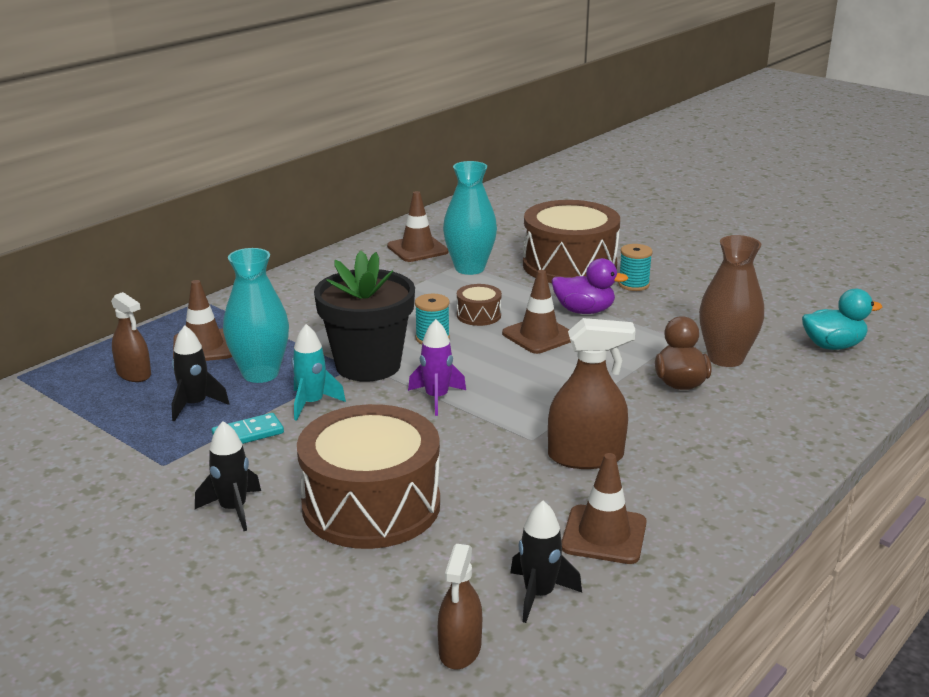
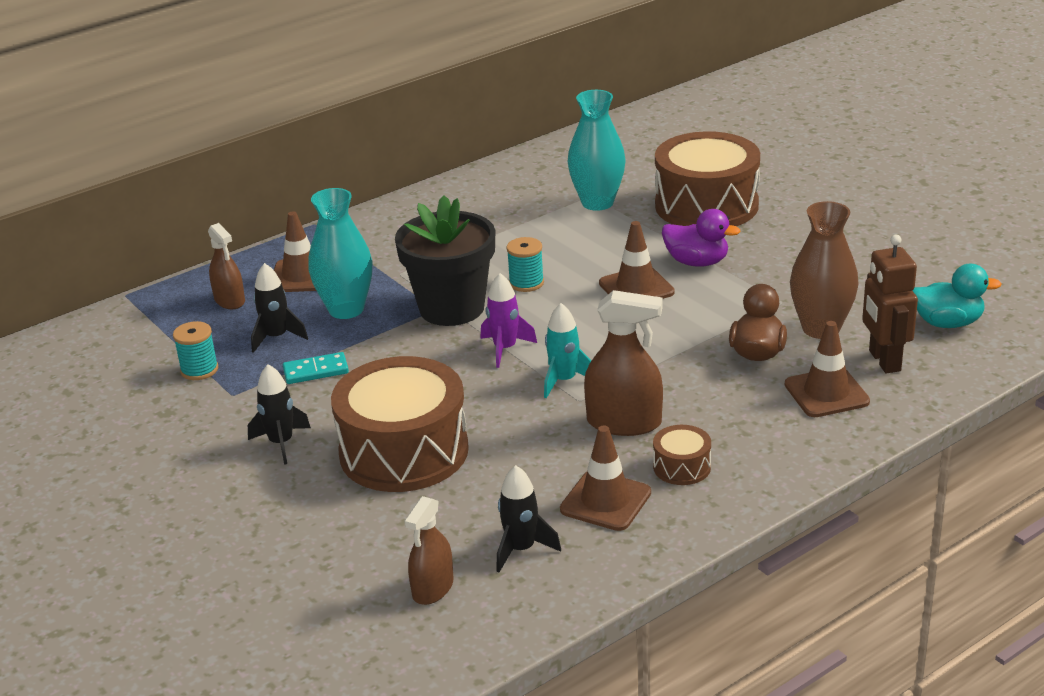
camera: 15 degrees right, 5 degrees up
(312, 403) = (384, 345): turquoise rocket -> turquoise rocket (564, 380)
(417, 249) = (552, 176): brown traffic cone -> brown traffic cone (826, 393)
(478, 315) = (584, 260): brown drum -> brown drum (682, 467)
(633, 284) = (765, 234): turquoise spool -> turquoise spool (199, 370)
(797, 381) = (884, 361): none -> brown robot

